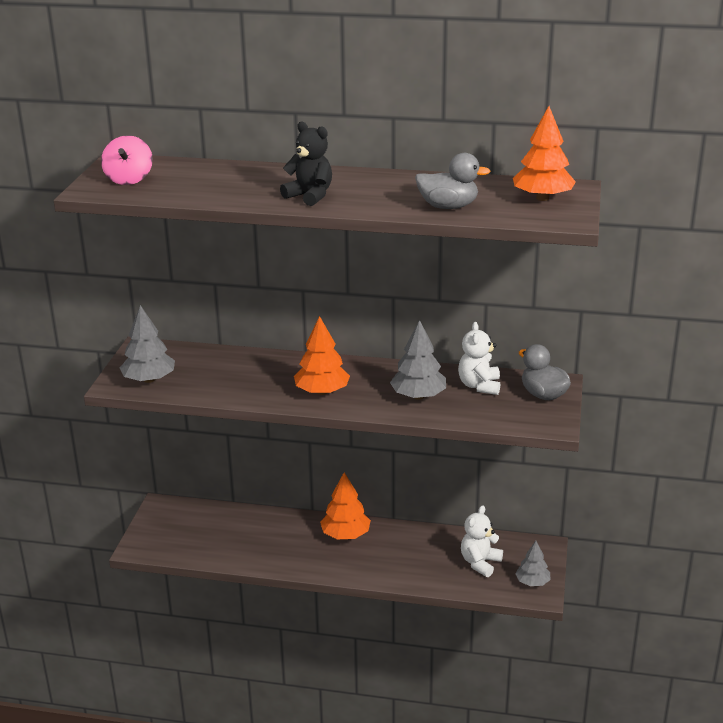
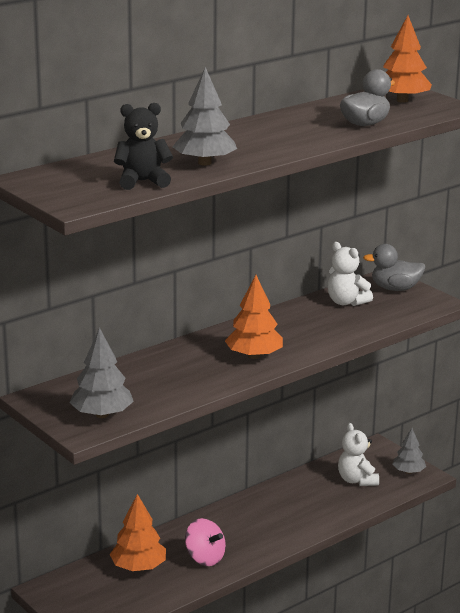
camera: 50 degrees left, 5 degrees down
(129, 179) = (81, 187): pink spinning top -> pink spinning top (205, 558)
(310, 196) = (257, 149): black teddy bear -> black teddy bear (142, 181)
(345, 535) = (235, 518): orange tree -> orange tree (138, 567)
(418, 396) = (323, 327): grey tree -> grey tree (204, 163)

